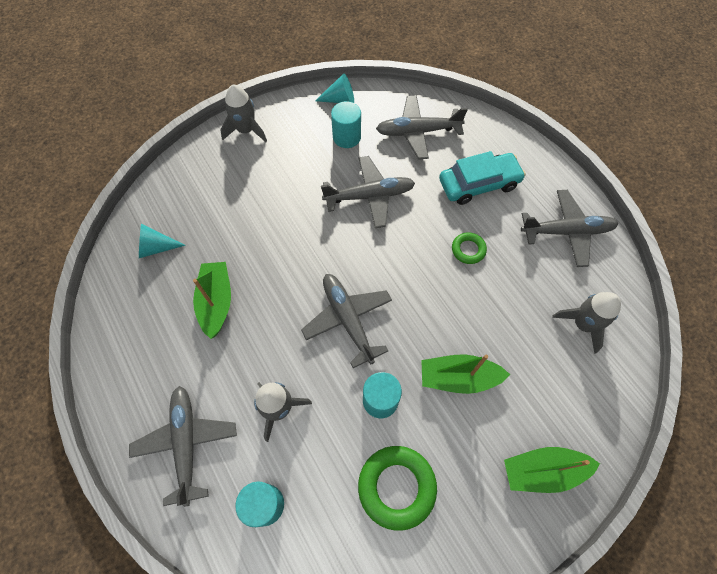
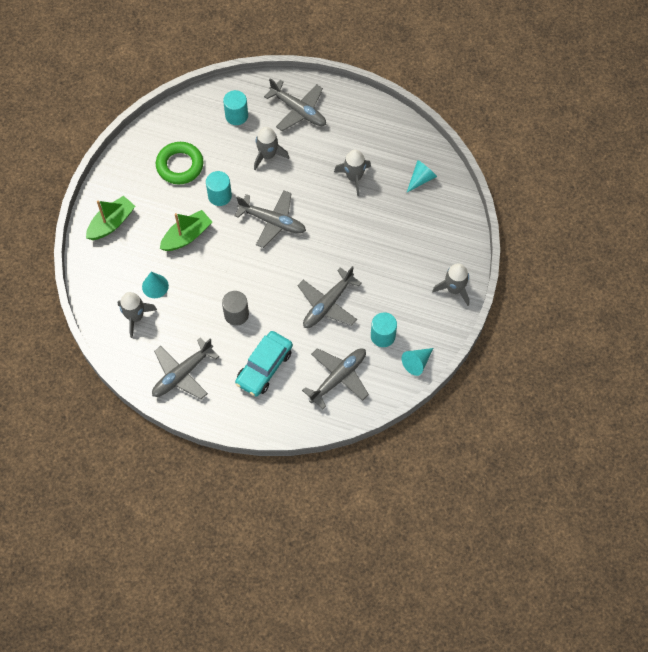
camera: 140 degrees right, 0 degrees up
(216, 302) = (354, 177): green boat -> grey rocket
(468, 250) = (236, 314): green ring -> grey cylinder
(537, 344) = (155, 286): none -> turquoise cone

